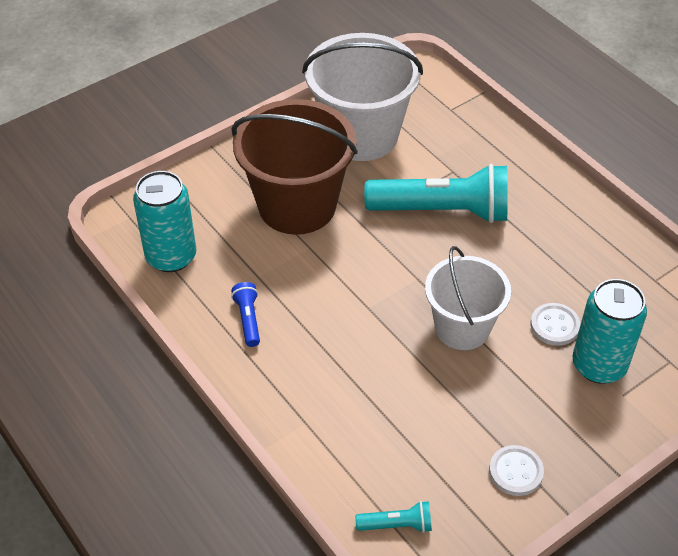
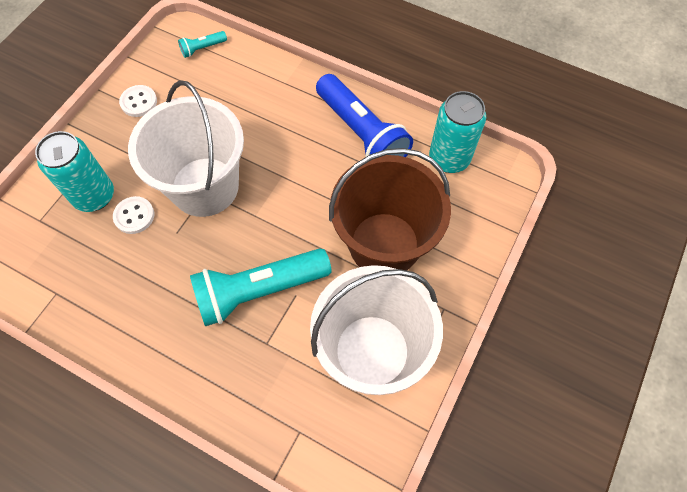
camera: 155 degrees right, 15 degrees up
(248, 319) = (361, 133): blue flashlight -> blue flashlight, size x2.32
(462, 328) = (205, 187): white bucket -> white bucket, size x1.54

